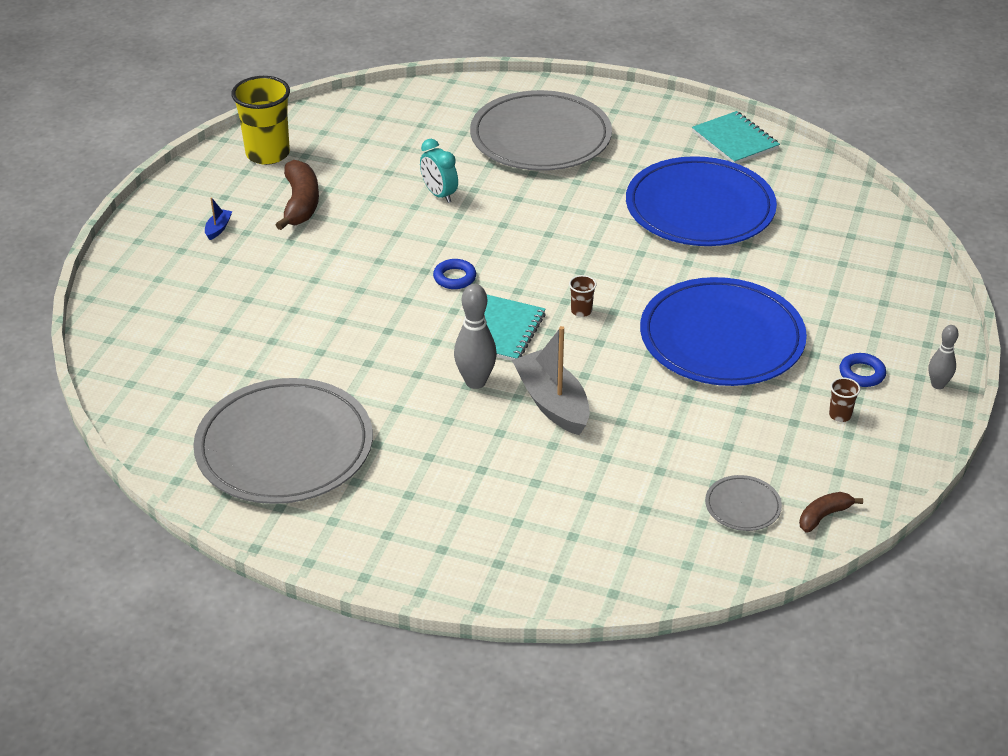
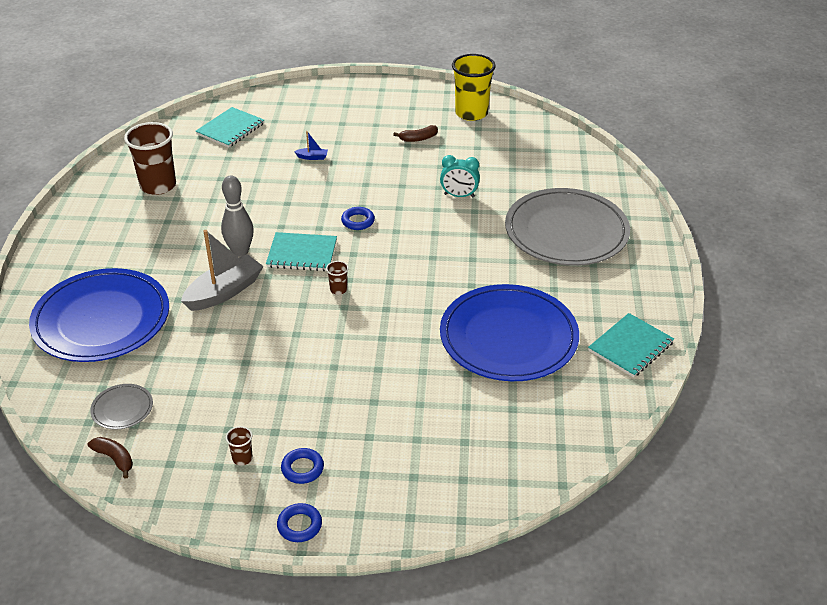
camera: 75 degrees right, 0 degrees up
(175, 363) = (230, 129): none -> turquoise notebook
(218, 228) = (375, 113): blue boat -> blue boat (312, 157)
(284, 447) = (158, 186): grey plate -> brown cup
(301, 204) = (418, 138): brown banana -> brown banana, size x0.57
(439, 194) = (459, 195): turquoise clock -> turquoise clock turned 120 degrees counterclockwise
(721, 338) = (327, 373): blue plate -> blue plate (101, 320)
(938, 385) = (299, 525): grey bowling pin -> blue ring

